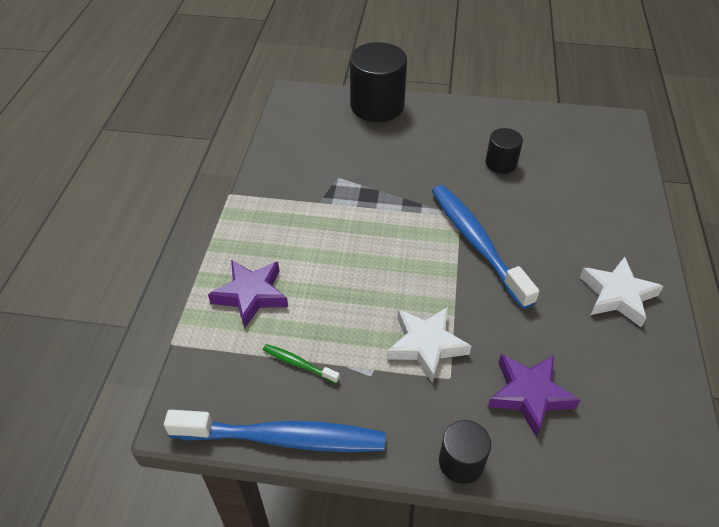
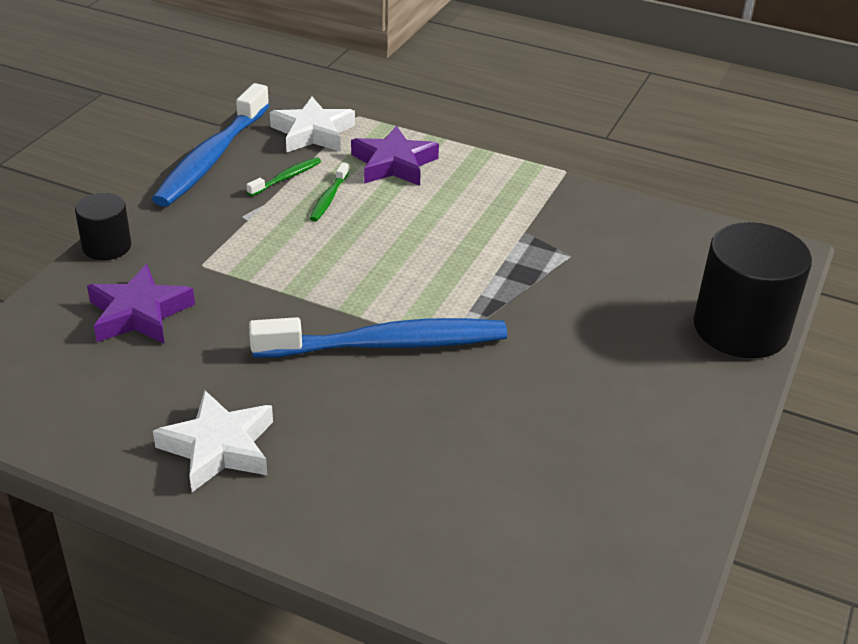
camera: 105 degrees right, 10 degrees down
(320, 323) = (329, 198): none -> green toothbrush
(426, 345) = (253, 260): white star -> white star (313, 133)
(501, 163) = (550, 425): black cylinder -> none

